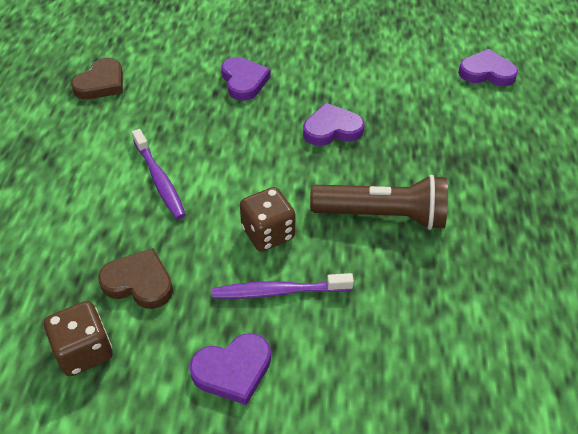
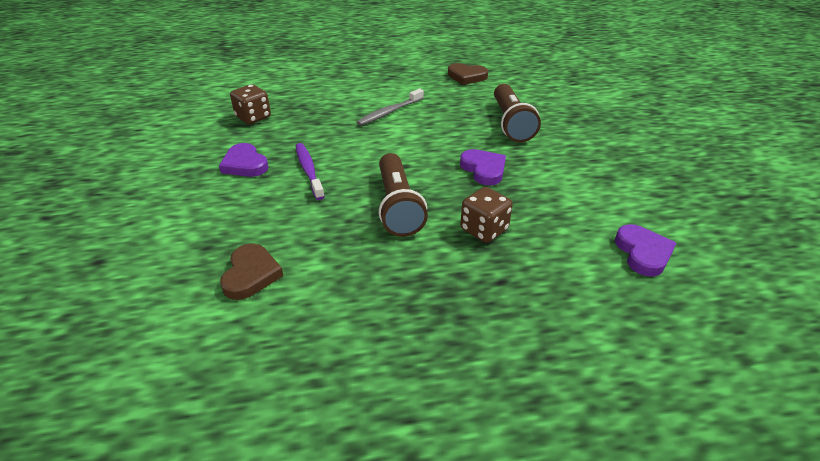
camera: 75 degrees right, 10 degrees down
(139, 282) = (304, 123): brown heart -> brown heart (251, 274)
(159, 180) = (389, 112): purple toothbrush -> grey toothbrush
(244, 81) = (511, 123): purple heart -> brown flashlight
(268, 233) = (359, 158): brown dice -> brown dice (484, 230)

